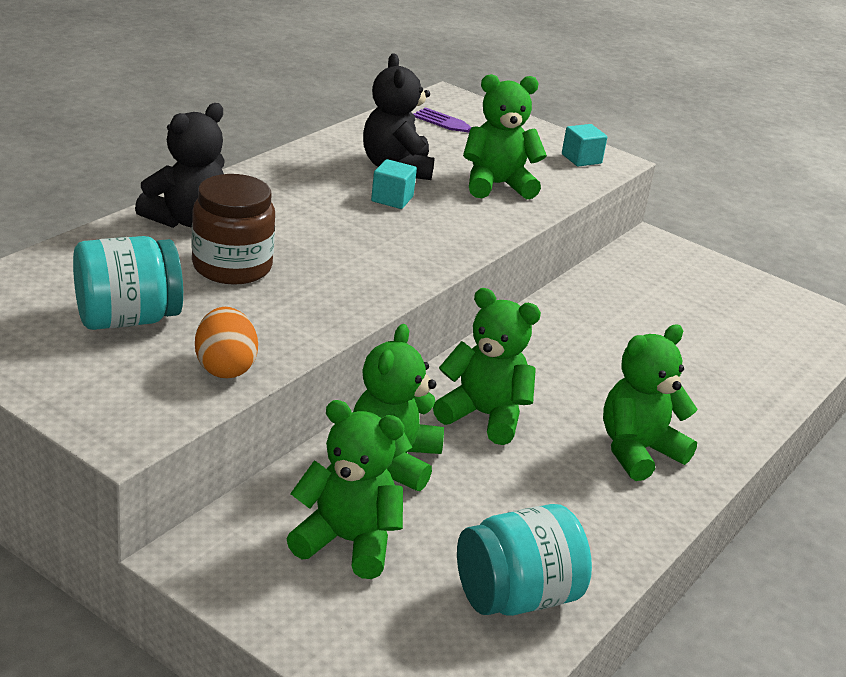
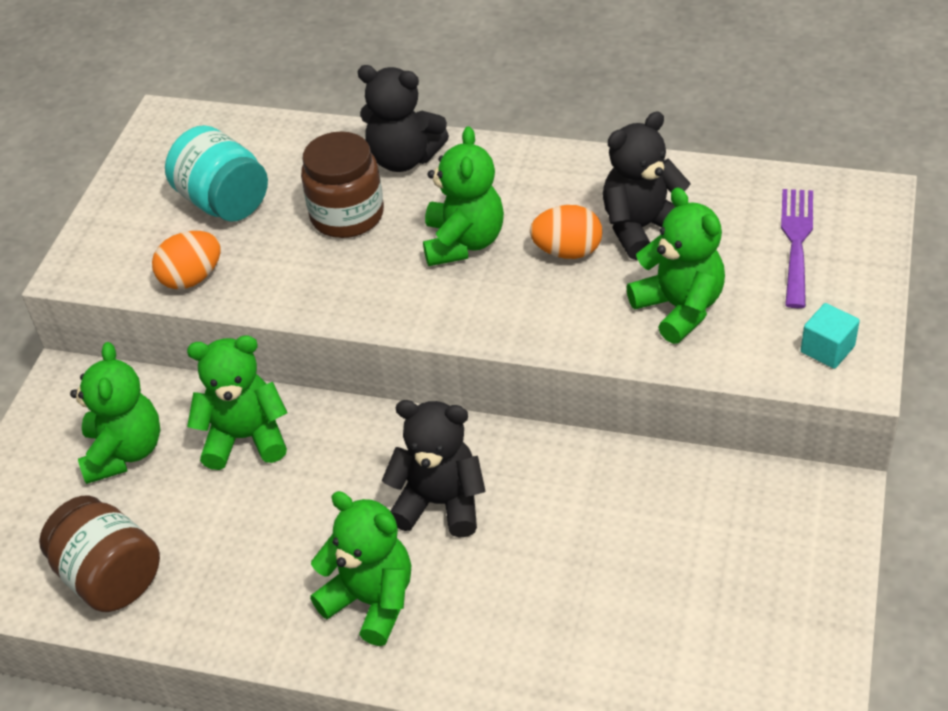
camera: 75 degrees right, 15 degrees up
(392, 199) = (567, 251): turquoise cube -> orange egg
(484, 416) = (352, 471): green teddy bear -> green teddy bear (463, 242)
(516, 597) = (110, 577): turquoise jar -> brown jar
(553, 386) = (440, 503): none -> black teddy bear

